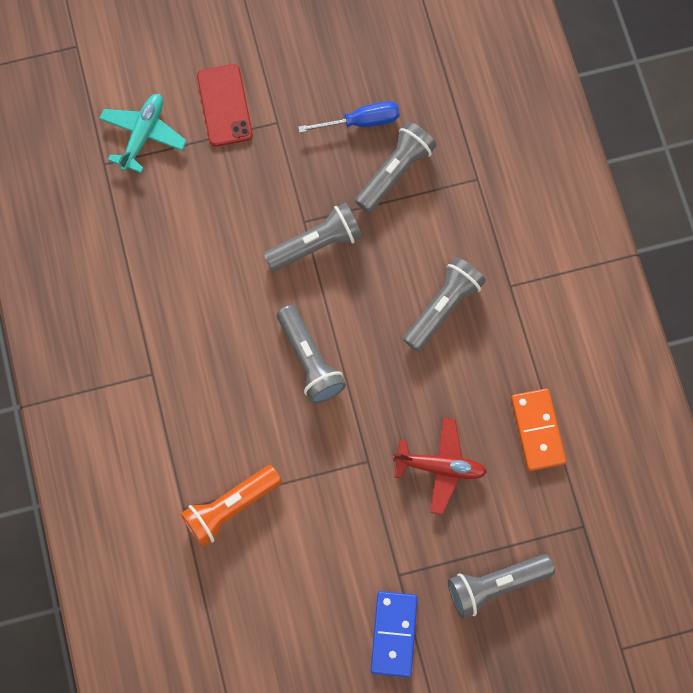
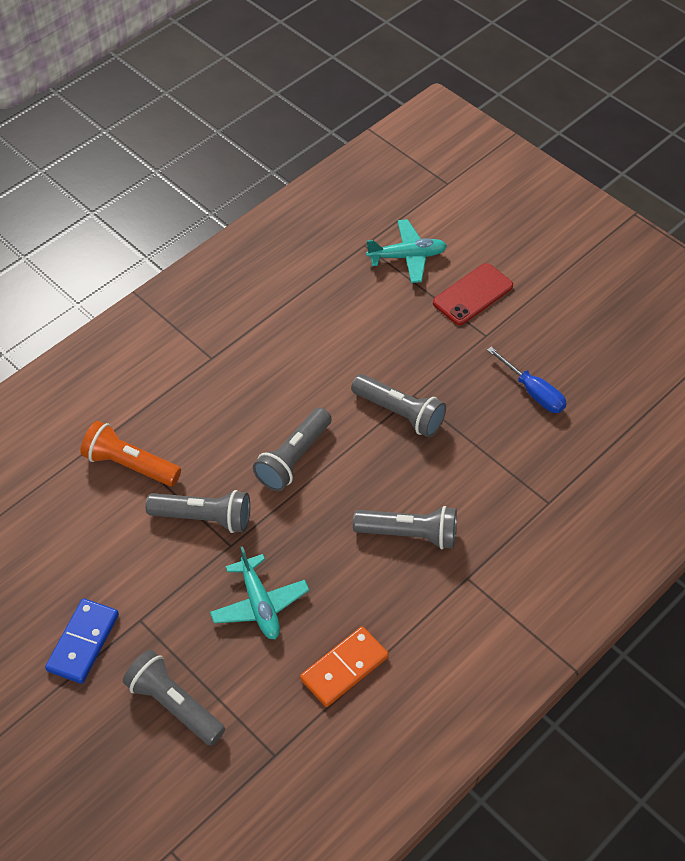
camera: 60 degrees right, 20 degrees down
(394, 634) = (83, 642): blue domino -> blue domino turned 45 degrees counterclockwise
(395, 172) = (506, 438): grey flashlight -> grey flashlight (204, 518)
(440, 467) = (259, 604): red plane -> turquoise plane

